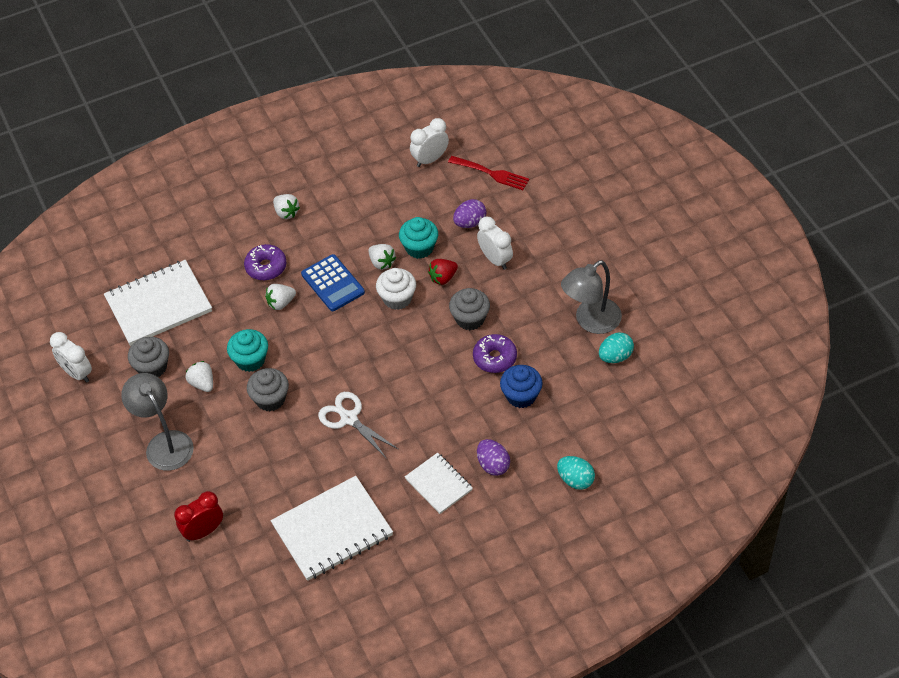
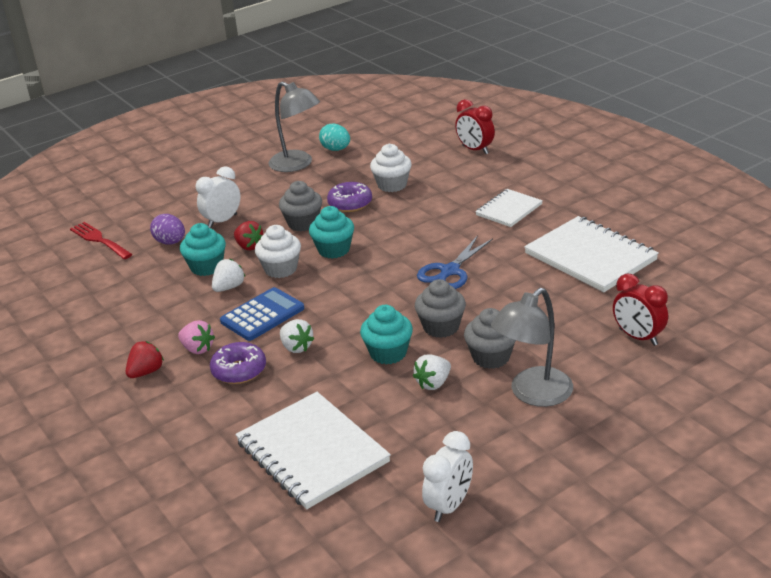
camera: 100 degrees left, 20 degrees down
(152, 367) = (420, 433): grey cupcake -> grey cupcake (491, 357)
(286, 212) = (146, 372): white strawberry -> red strawberry
(303, 242) = (197, 349): none -> pink strawberry
(349, 418) = (450, 271): white scissors -> blue scissors
(415, 338) = (334, 250): none -> turquoise cupcake
(430, 159) = (70, 281): white clock -> none
(492, 173) = (99, 240): red fork -> red fork turned 60 degrees counterclockwise
(493, 465) = (475, 187): purple egg -> none
(521, 396) = (392, 185): blue cupcake -> white cupcake
(575, 480) = (475, 150): turquoise egg -> red clock

